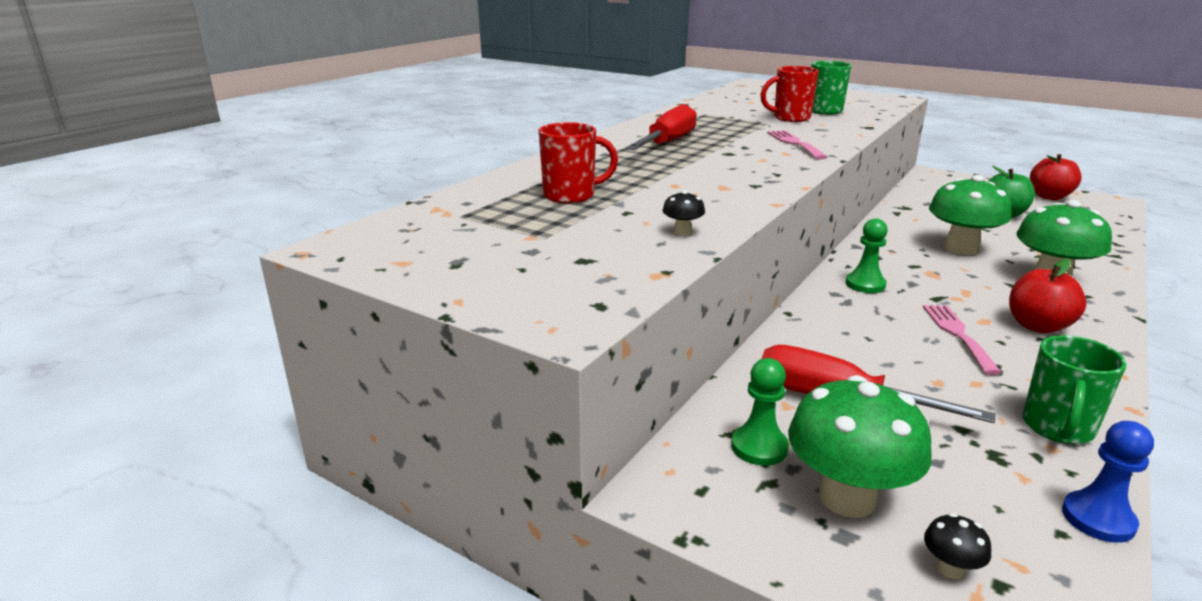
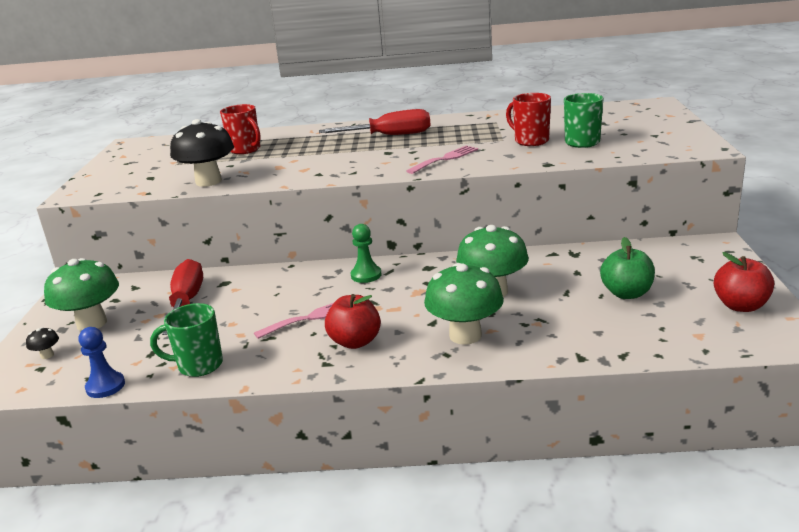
camera: 60 degrees right, 0 degrees up
(682, 232) = (208, 181): black mushroom -> black mushroom, size x2.43
(759, 447) = (125, 295): green pawn -> none

